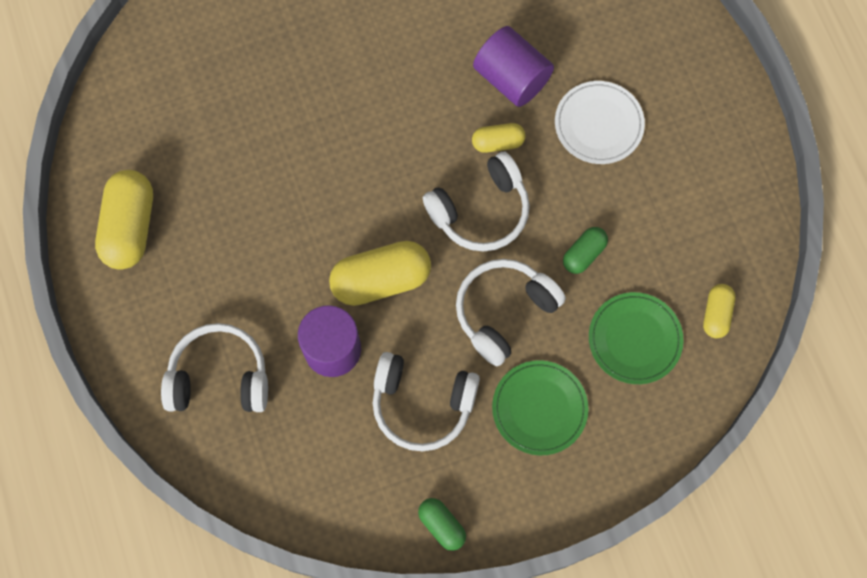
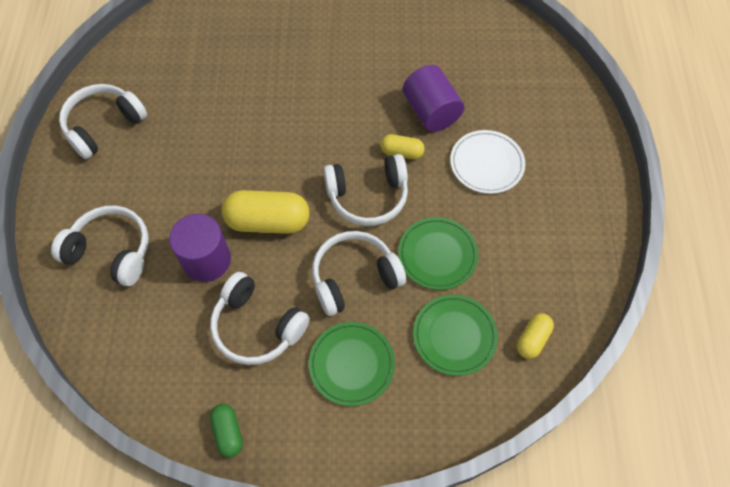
camera: 20 degrees right, 10 degrees down
(130, 227) = (104, 126): yellow capsule -> white headphones
(583, 254) = (437, 255): green capsule -> green plate

